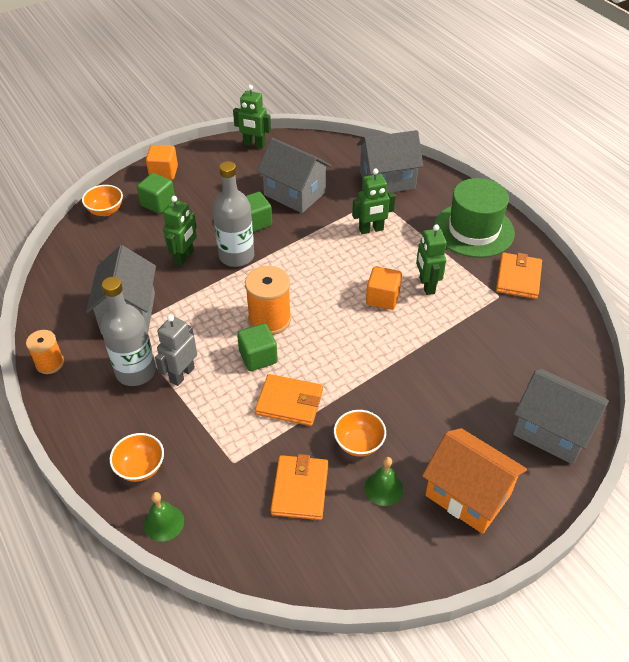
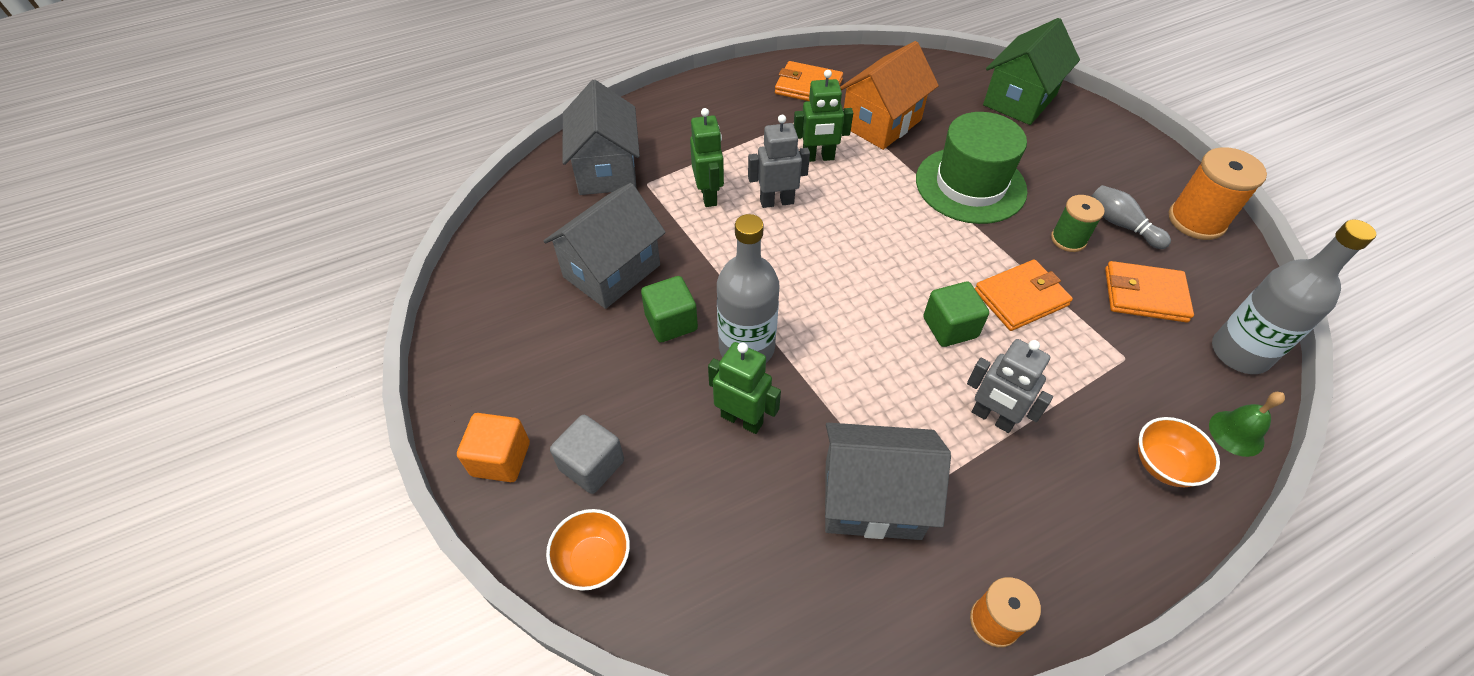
camera: 85 degrees left, 5 degrees up
(136, 371) = (995, 480): grey bottle -> grey bottle (1239, 353)
(158, 203) = (592, 465): green cube -> grey cube
(254, 144) = (464, 317): green robot -> none
(269, 319) = (879, 312): orange spool -> orange spool (1196, 220)
(289, 402) = (1020, 298): orange wallet -> orange wallet turned 45 degrees clockwise
(359, 443) = (1068, 239): orange bowl -> green spool
(371, 264) = (776, 201): none -> grey robot
(382, 298) = (839, 197): orange cube -> none
(383, 488) = (1122, 225): green bell -> grey bowling pin
(468, 495) = (1111, 165): orange house -> orange house (881, 123)
(473, 230) = (723, 107): green hat -> green hat (970, 185)
(552, 431) = (1019, 100): grey house -> green house

